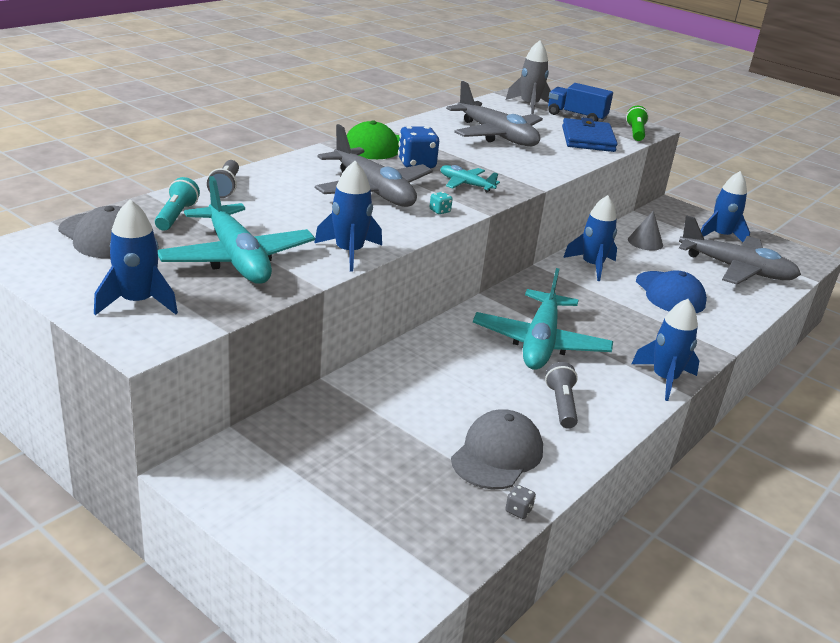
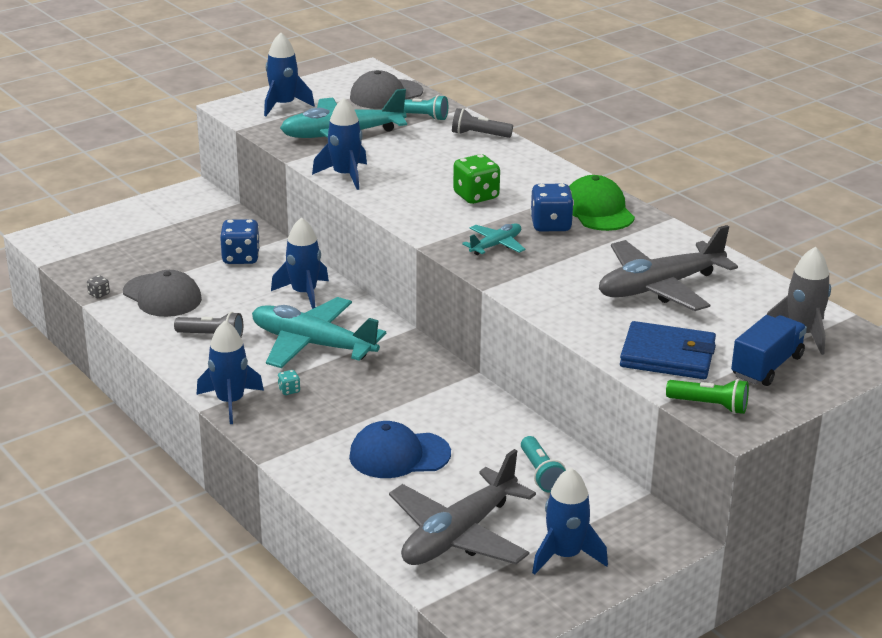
camera: 105 degrees right, 0 degrees up
(373, 191) = (476, 196): grey plane -> green dice
(383, 406) = (241, 258): none -> blue dice
(440, 211) = (427, 223): turquoise dice -> turquoise dice (289, 390)
(592, 266) = (472, 412): blue rocket -> blue rocket (304, 293)
(645, 242) = (541, 474): grey cone -> turquoise flashlight

